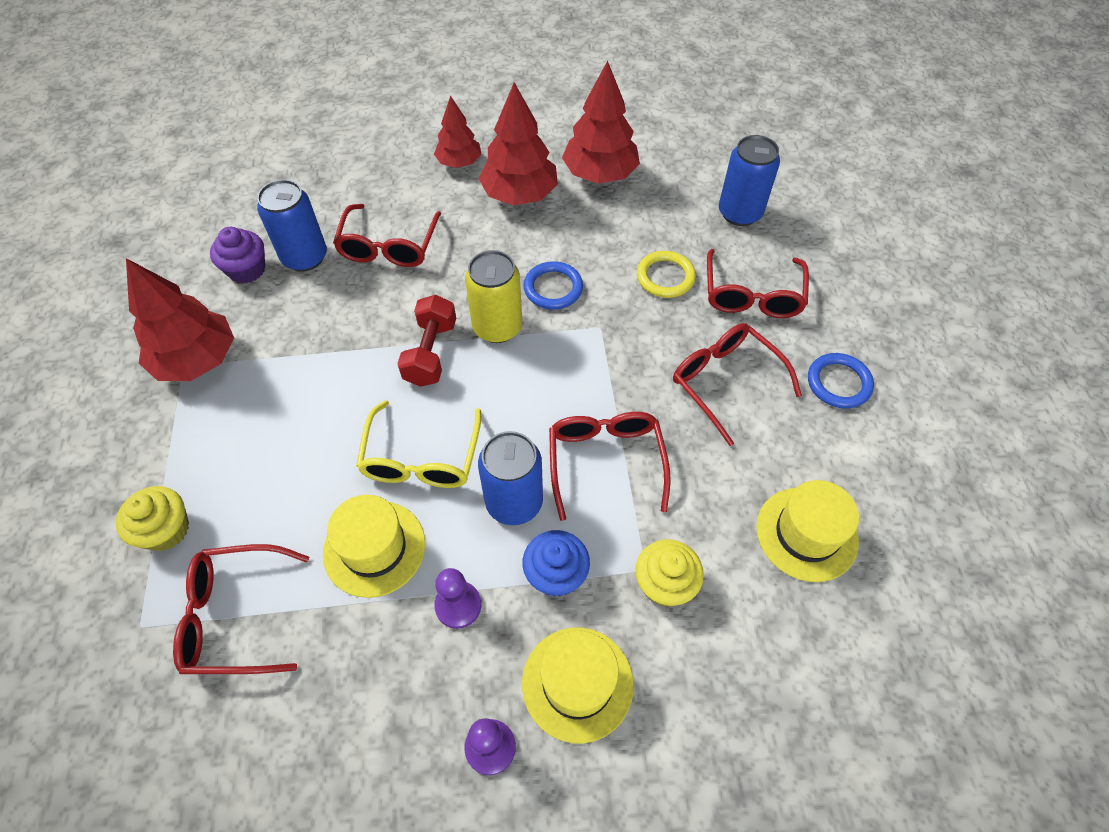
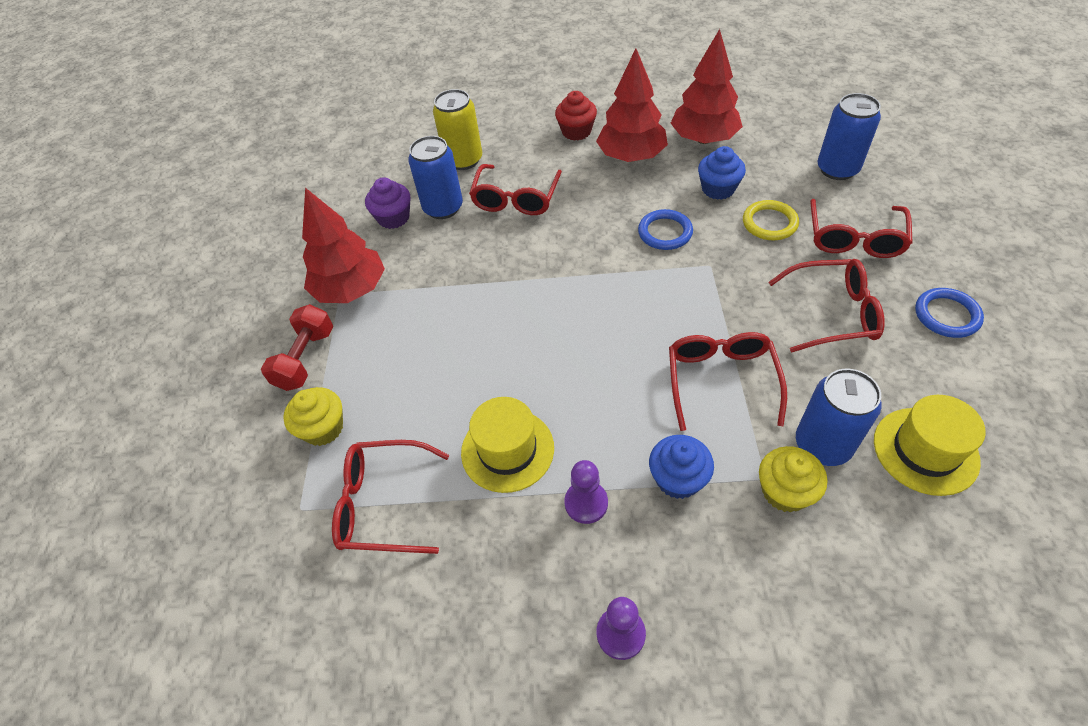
camera: 10 degrees right, 5 degrees down
(421, 459) = (548, 374): yellow glasses -> none
(431, 353) = (555, 285): red dumbbell -> red dumbbell (305, 359)
(459, 162) = (576, 131): red tree -> red cupcake
(497, 327) = (615, 264): yellow can -> yellow can (464, 160)
(514, 502) = (635, 414): blue can -> blue can (822, 445)
(577, 683) = (703, 579): yellow hat -> none
(612, 235) = (718, 189): none -> blue cupcake
(725, 382) = (833, 313): red glasses -> red glasses turned 120 degrees clockwise

